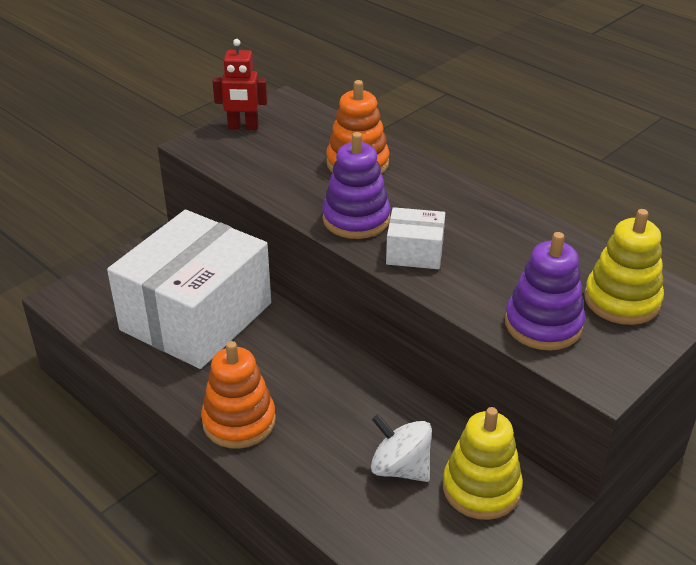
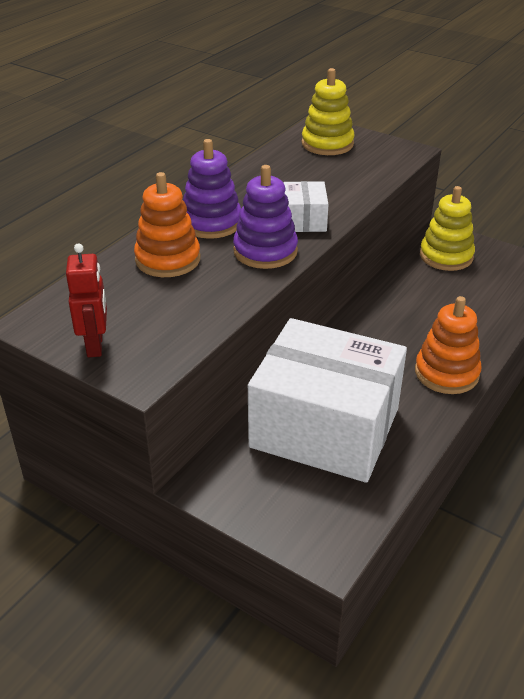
camera: 100 degrees left, 0 degrees up
(400, 468) = (448, 289): white spinning top -> none
(543, 324) = (367, 169): purple stacking toy -> purple stacking toy (211, 223)

